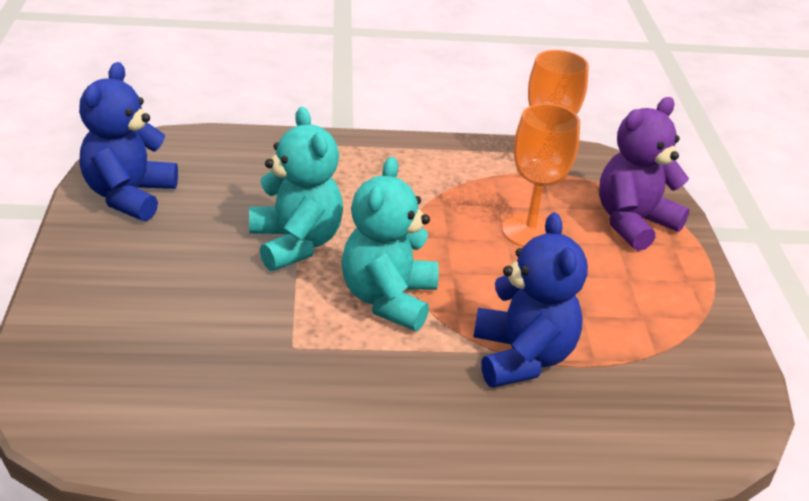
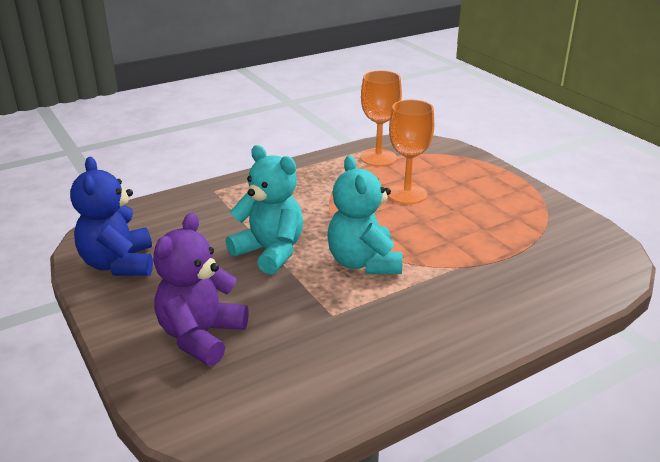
camera: 25 degrees left, 5 degrees down
(522, 357) = (474, 265): blue teddy bear -> none
(633, 223) = (458, 169): purple teddy bear -> purple teddy bear (201, 336)

